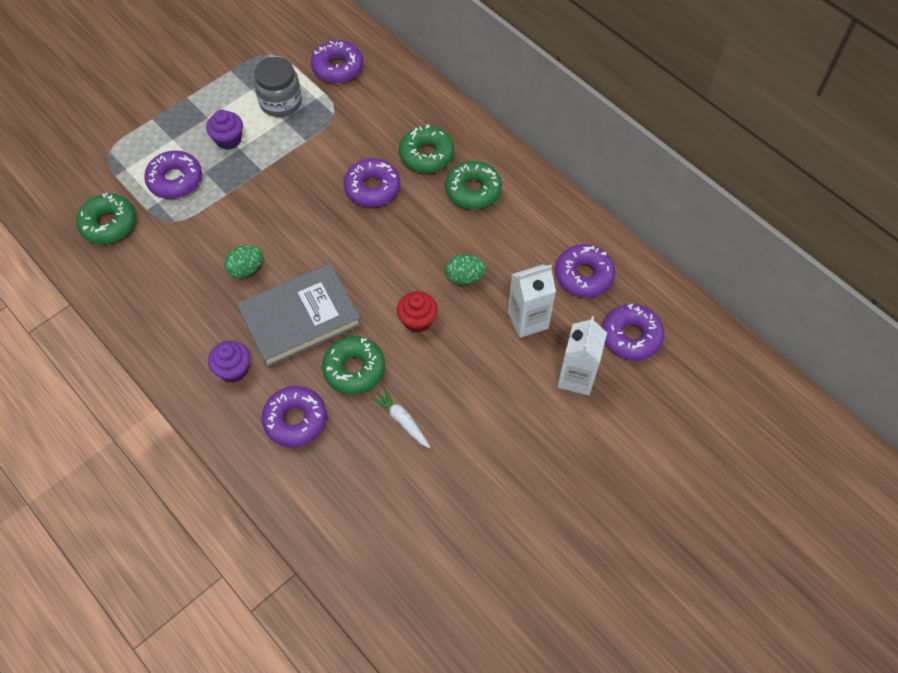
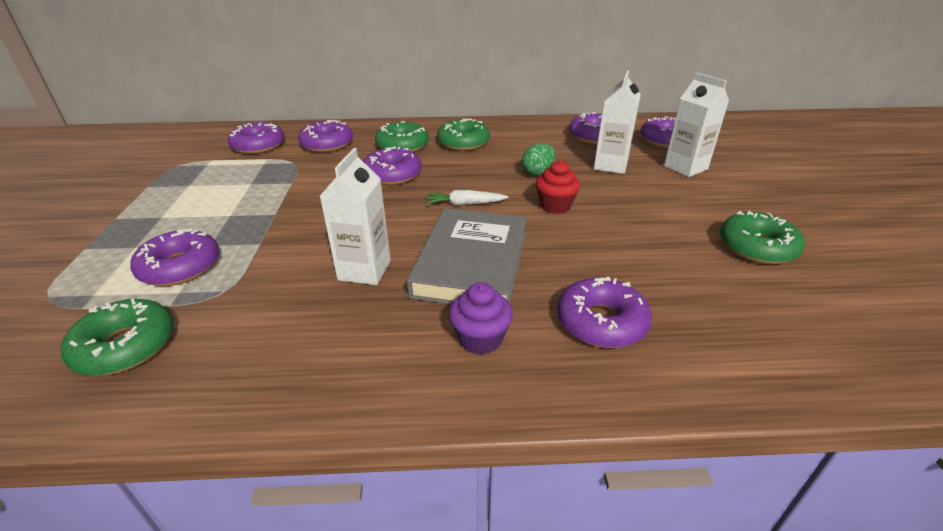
camera: 50 degrees left, 25 degrees down
(228, 140) = (208, 217): purple cupcake -> none
(246, 269) = (364, 270): green egg -> white carton
(280, 102) = (232, 178): grey jar -> none
(354, 369) = (572, 257): green donut -> green donut (757, 247)
(381, 105) = (327, 144): none -> purple donut
(402, 420) = (662, 255): white carrot -> white carrot (465, 204)

